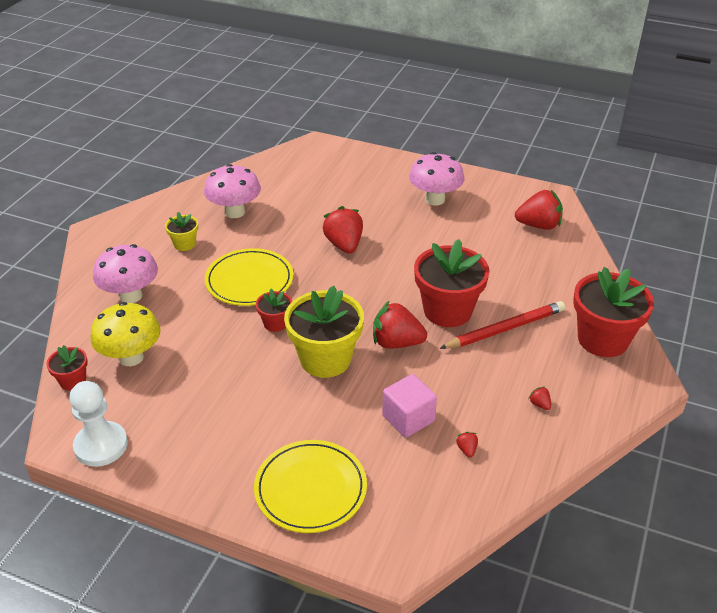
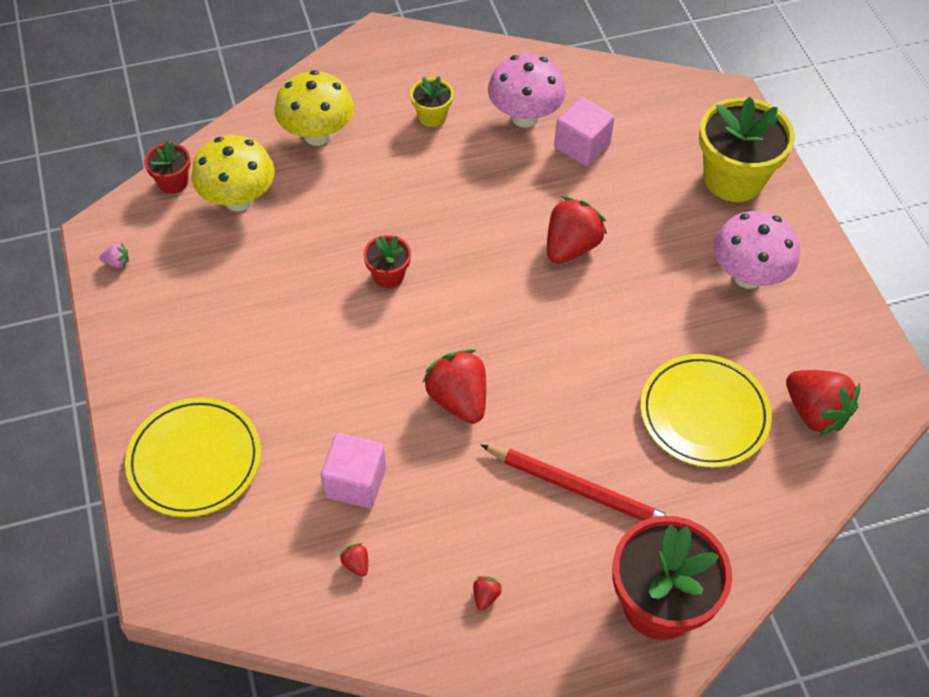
camera: 50 degrees right, 15 degrees up
(101, 445) = (117, 262): white pawn -> pink strawberry
(131, 296) = (317, 135): pink mushroom -> yellow mushroom
(249, 280) = (430, 208): yellow plate -> yellow plate (704, 413)
(282, 204) = (582, 146): none -> pink cube
(325, 359) = (376, 353): yellow flower pot -> yellow flower pot (733, 179)
(447, 311) = (556, 414): red flower pot -> none
(467, 449) = (356, 564): red strawberry -> red strawberry turned 75 degrees counterclockwise

